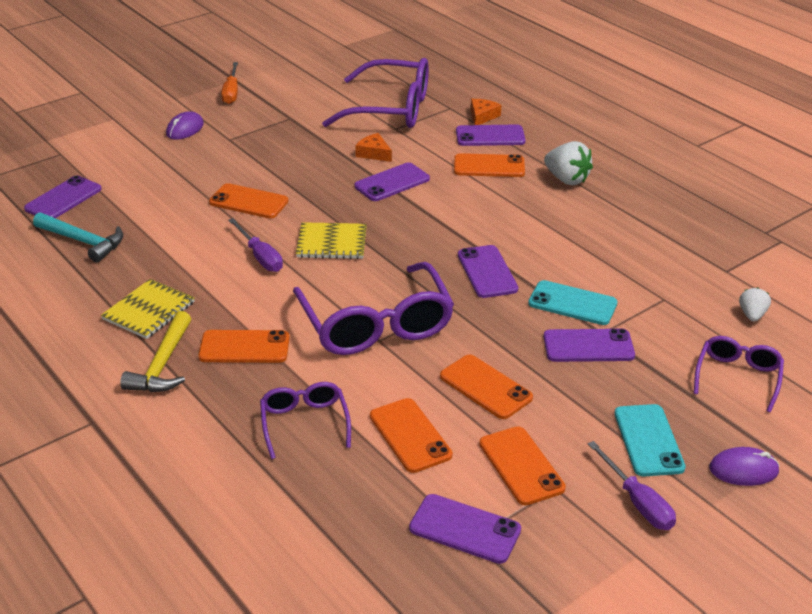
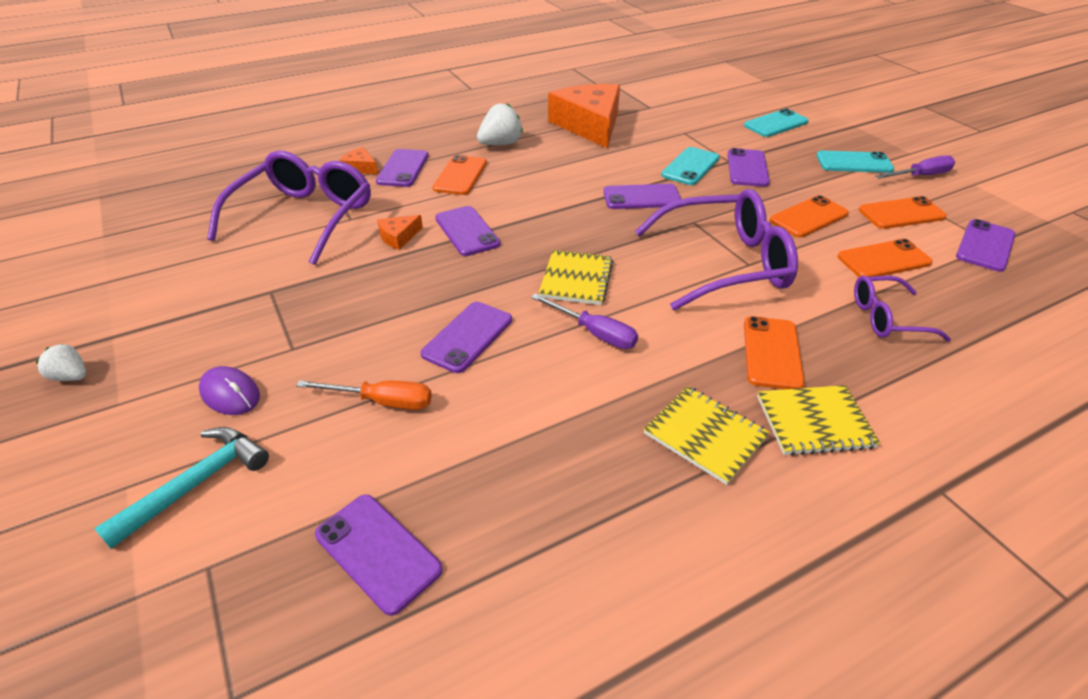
camera: 80 degrees left, 5 degrees up
(83, 241) = (521, 516): turquoise hammer -> turquoise hammer (197, 483)
(163, 364) = (814, 422): yellow hammer -> yellow notebook
(231, 92) = (151, 341): orange screwdriver -> orange screwdriver (382, 402)
(248, 202) = (467, 337): orange phone -> purple phone
(260, 256) = (594, 333): purple screwdriver -> purple screwdriver turned 60 degrees clockwise
(645, 230) = (589, 125): none -> orange cheese
(737, 377) = (776, 124): purple glasses -> turquoise phone
(743, 470) = (873, 138): purple mouse -> none
(752, 315) = (704, 108): white strawberry -> white strawberry (71, 376)

